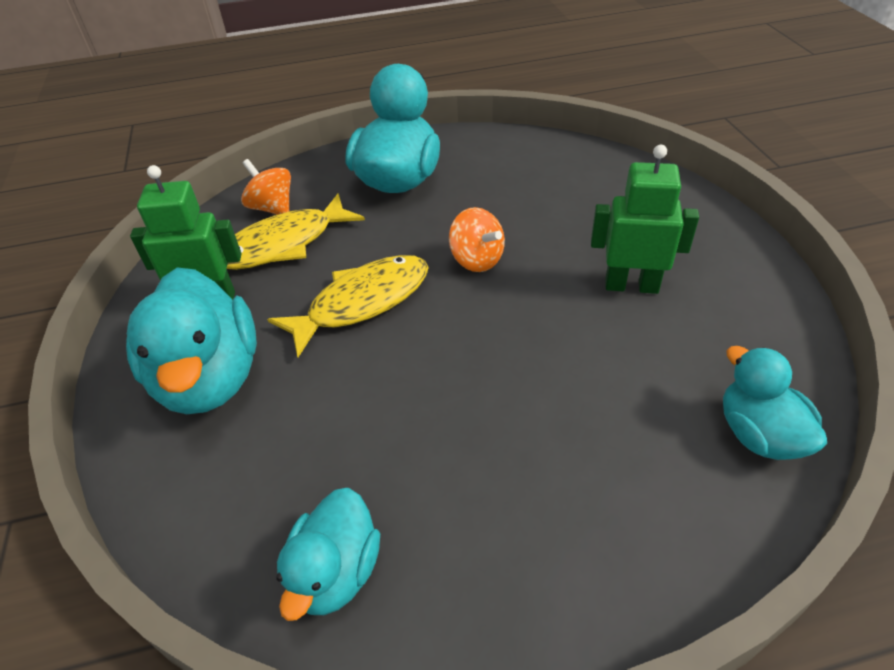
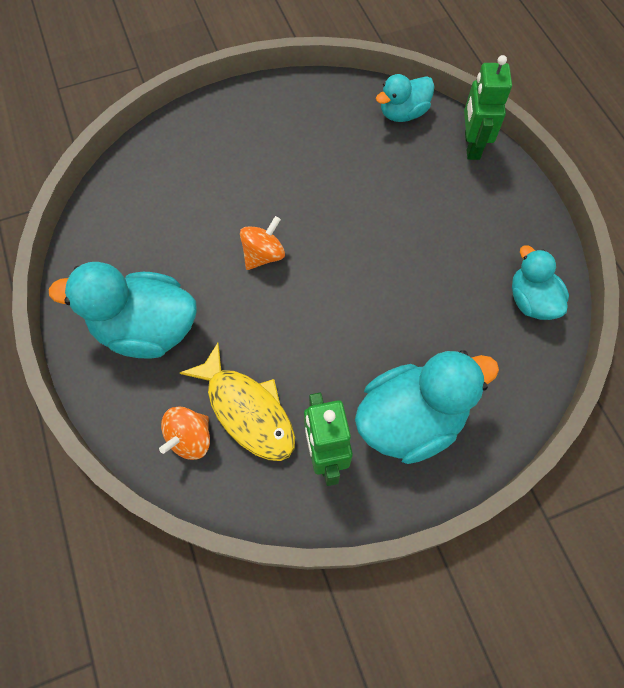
camera: 100 degrees left, 20 degrees up
(336, 572) = (531, 301): turquoise duck -> turquoise duck turned 120 degrees counterclockwise
(362, 302) = (318, 329): yellow fish -> none
(631, 285) = (287, 160): green robot -> green robot (471, 146)

